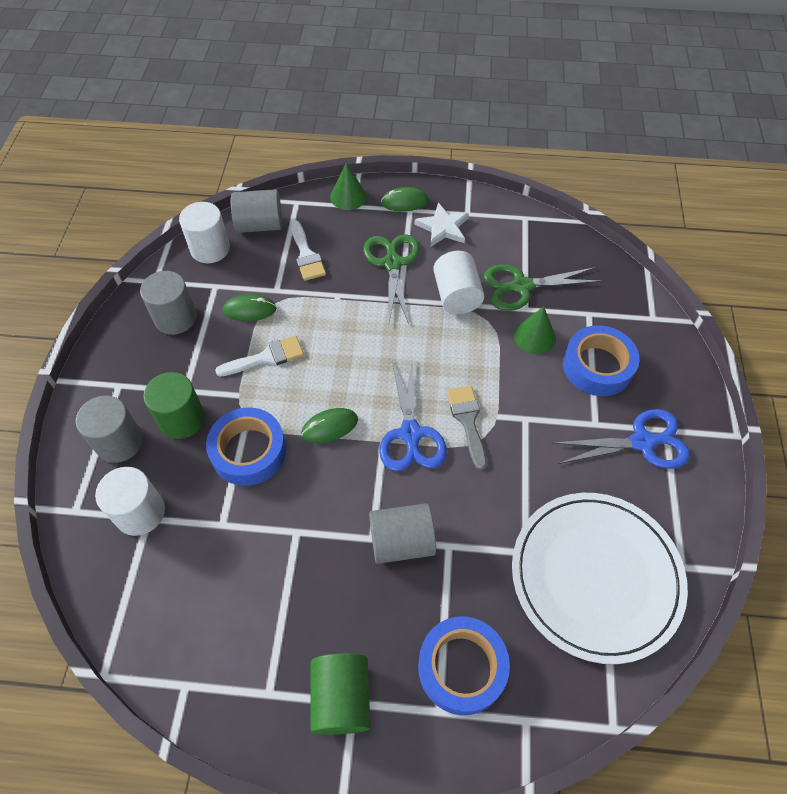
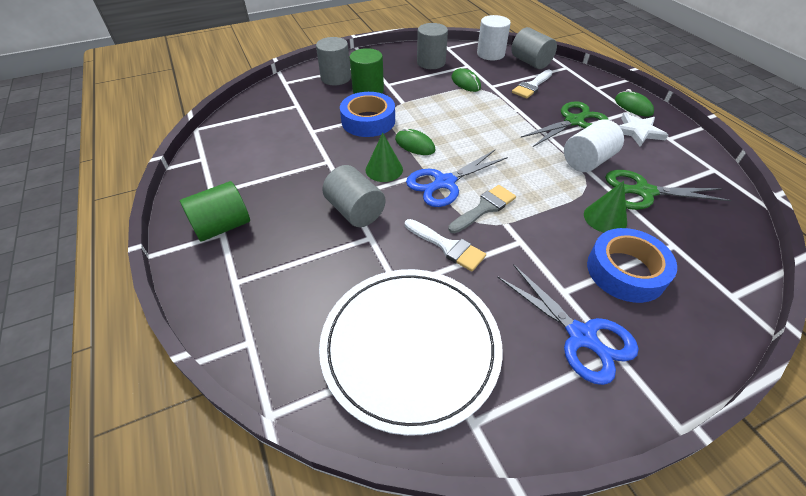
camera: 60 degrees right, 10 degrees down
(140, 512) = (298, 101): white cylinder -> none
(266, 357) = (439, 101): white brush -> white brush (448, 246)
(348, 196) = (601, 83): green cone -> green cone (384, 169)
(461, 667) = (275, 282): blue tape -> none
(520, 286) = (642, 192): green scissors -> green scissors turned 45 degrees counterclockwise

